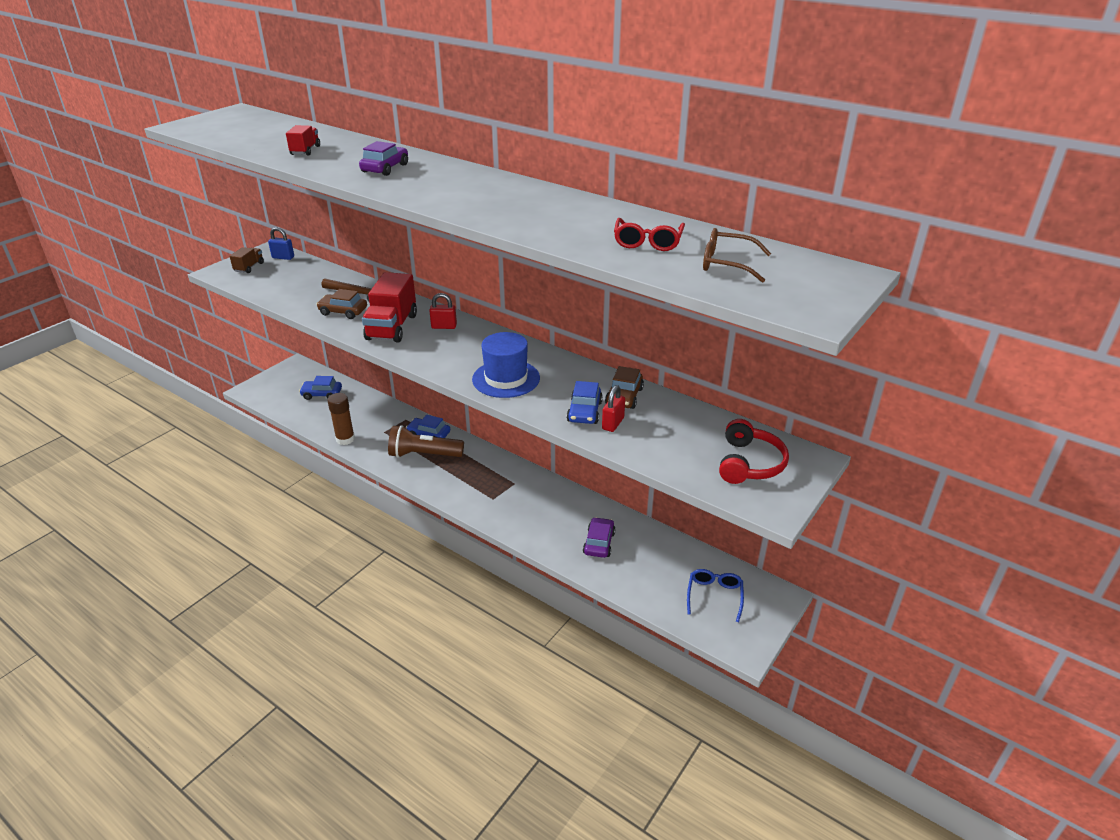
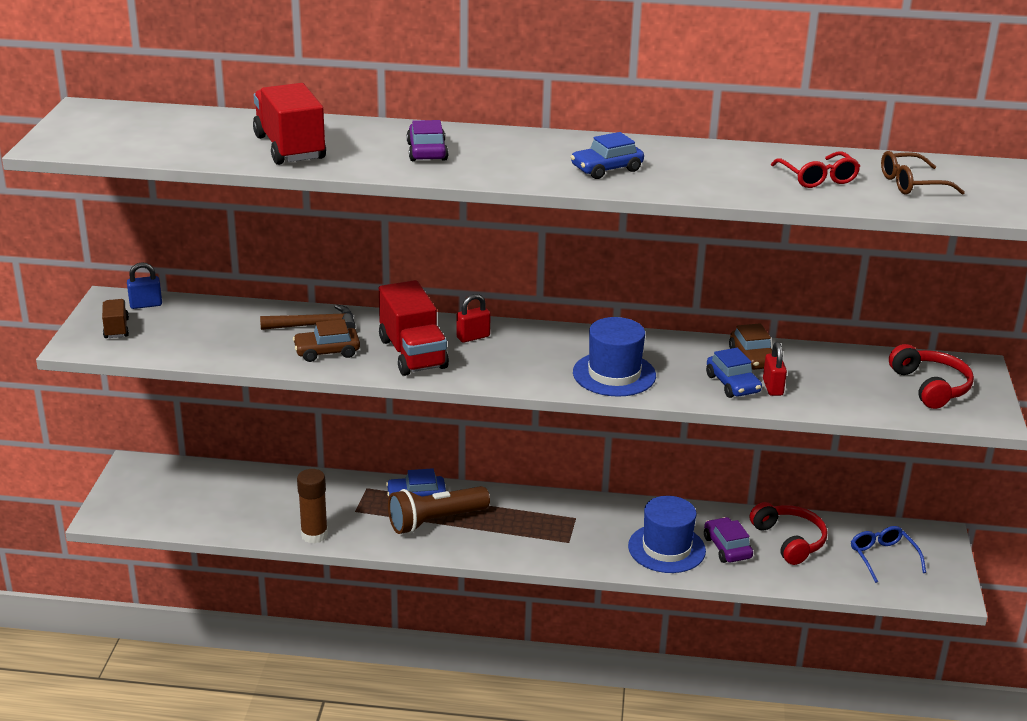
camera: 30 degrees left, 5 degrees down
(305, 150) = (290, 148): red truck -> red truck, size x1.96
(322, 394) = (217, 491): blue car -> blue car (606, 169)
(554, 527) = (666, 548): none -> blue hat
(651, 555) = (789, 540): none -> red headphones

